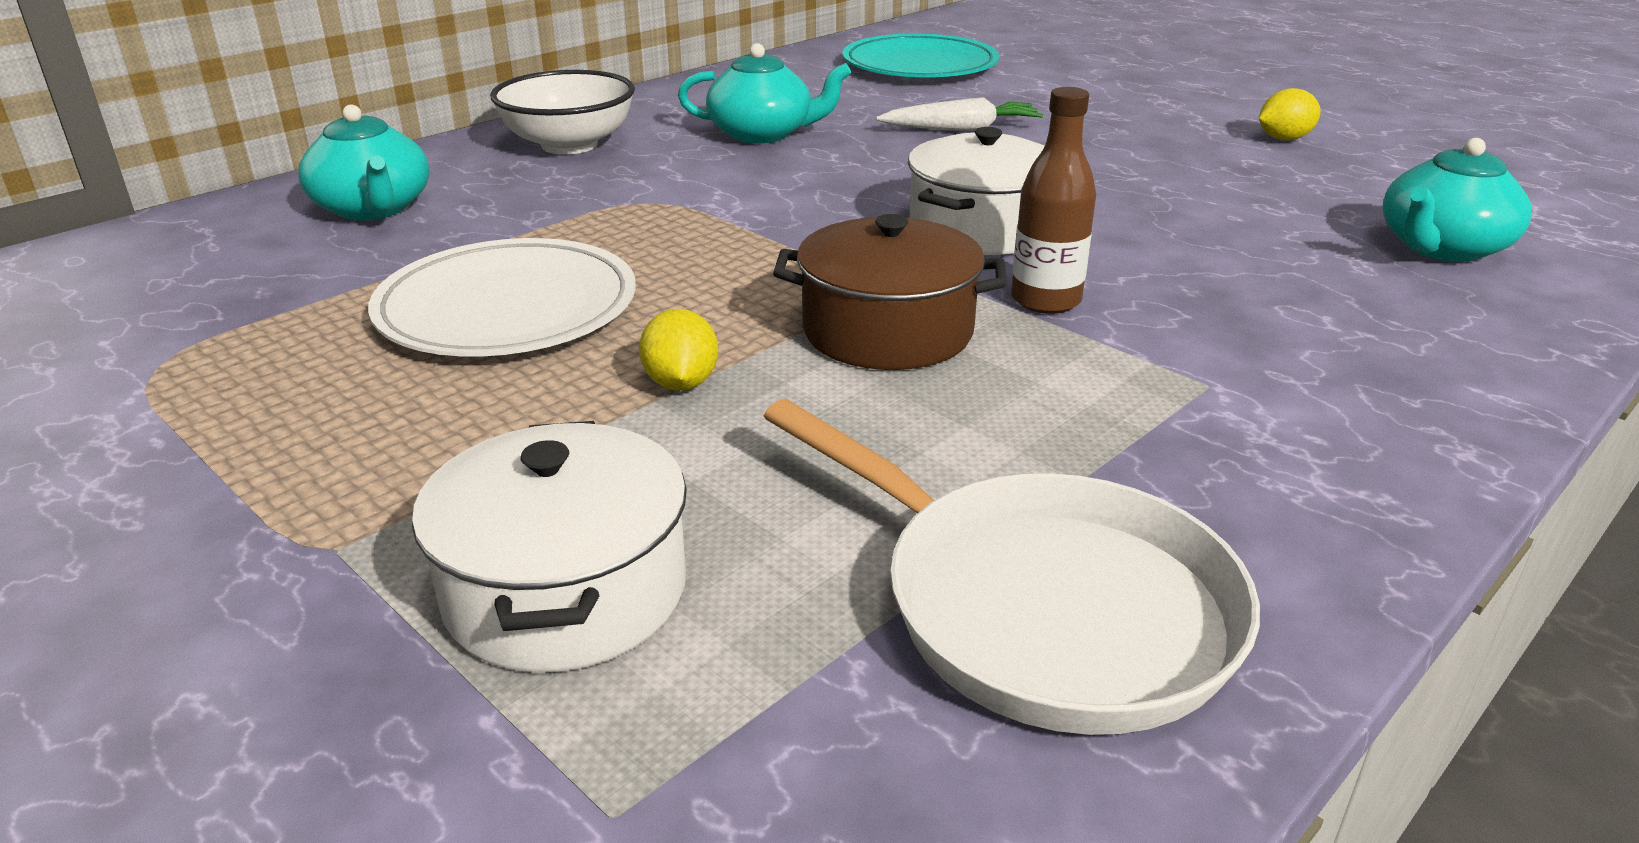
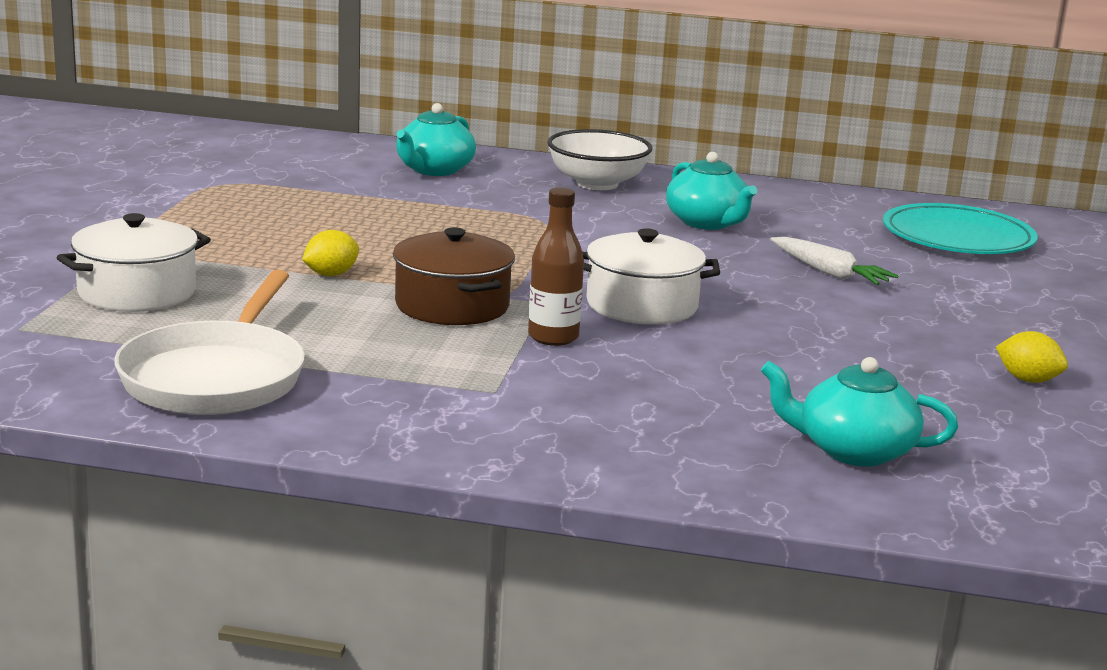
camera: 55 degrees right, 10 degrees down
(507, 308) = (360, 224): white plate -> none

